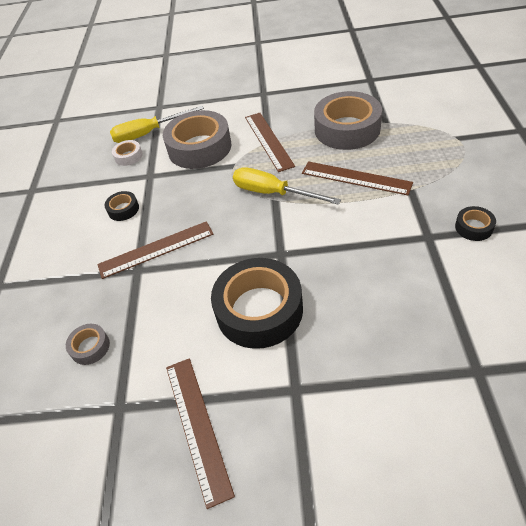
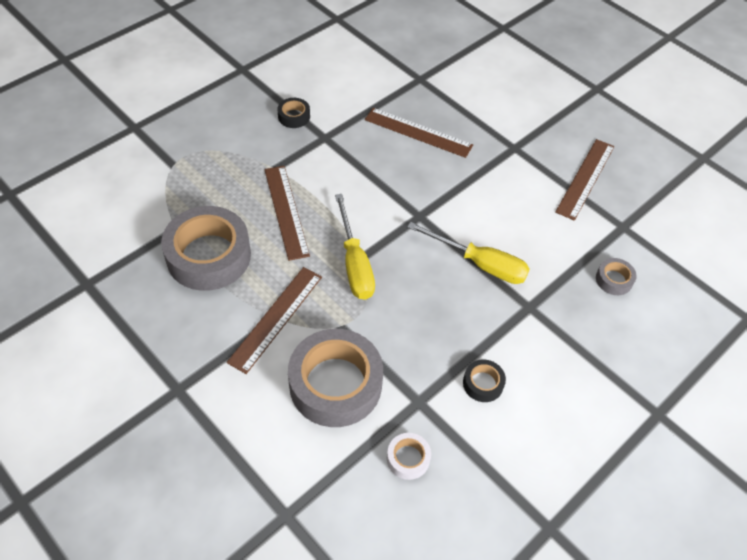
camera: 140 degrees left, 5 degrees up
(149, 133) = (350, 474): yellow screwdriver -> yellow screwdriver (479, 264)
(156, 249) = (497, 309): brown ruler -> brown ruler (418, 132)
(259, 310) = (481, 198): black tape -> none

